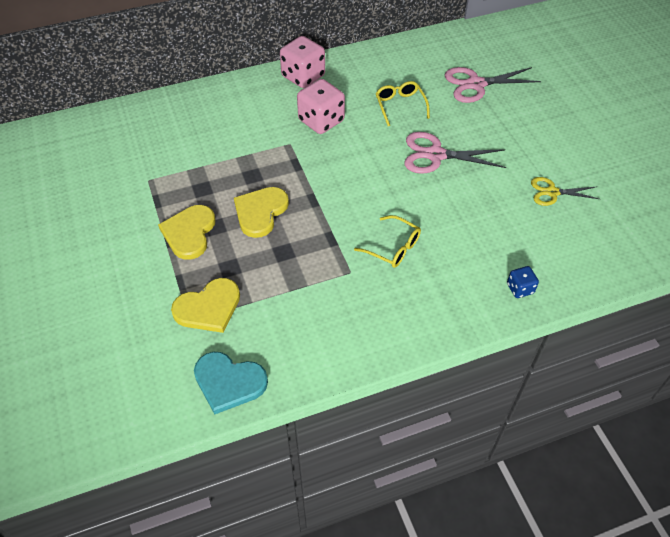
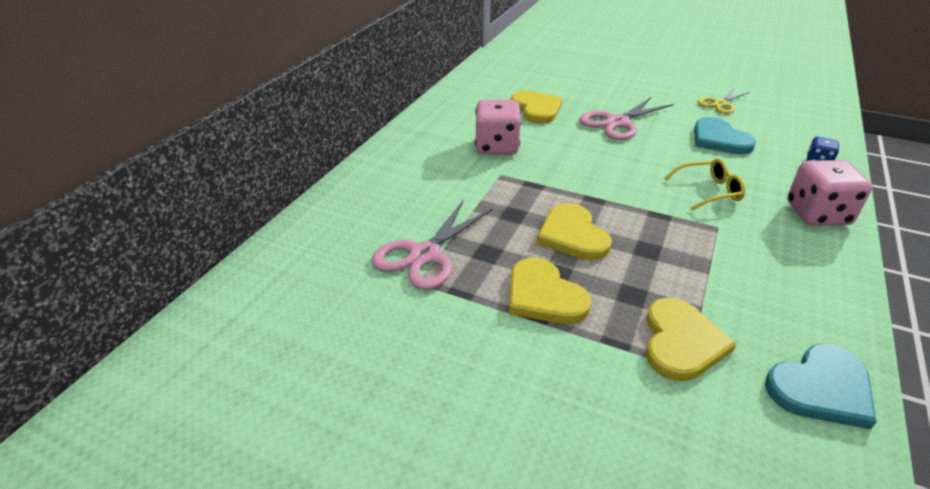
camera: 45 degrees left, 15 degrees down
(303, 76) = (425, 128): pink dice -> pink dice (817, 214)
(400, 106) = (536, 109): yellow glasses -> yellow heart
(476, 84) = (561, 74): pink scissors -> pink scissors (424, 255)
(484, 219) = (719, 139): none -> turquoise heart

